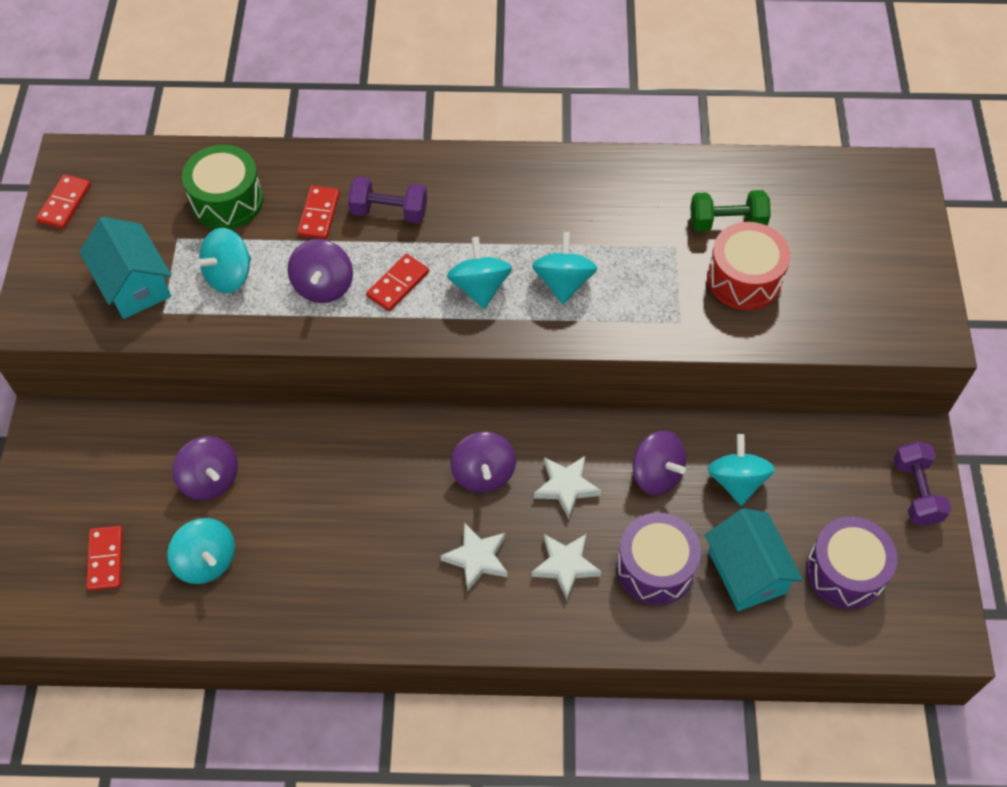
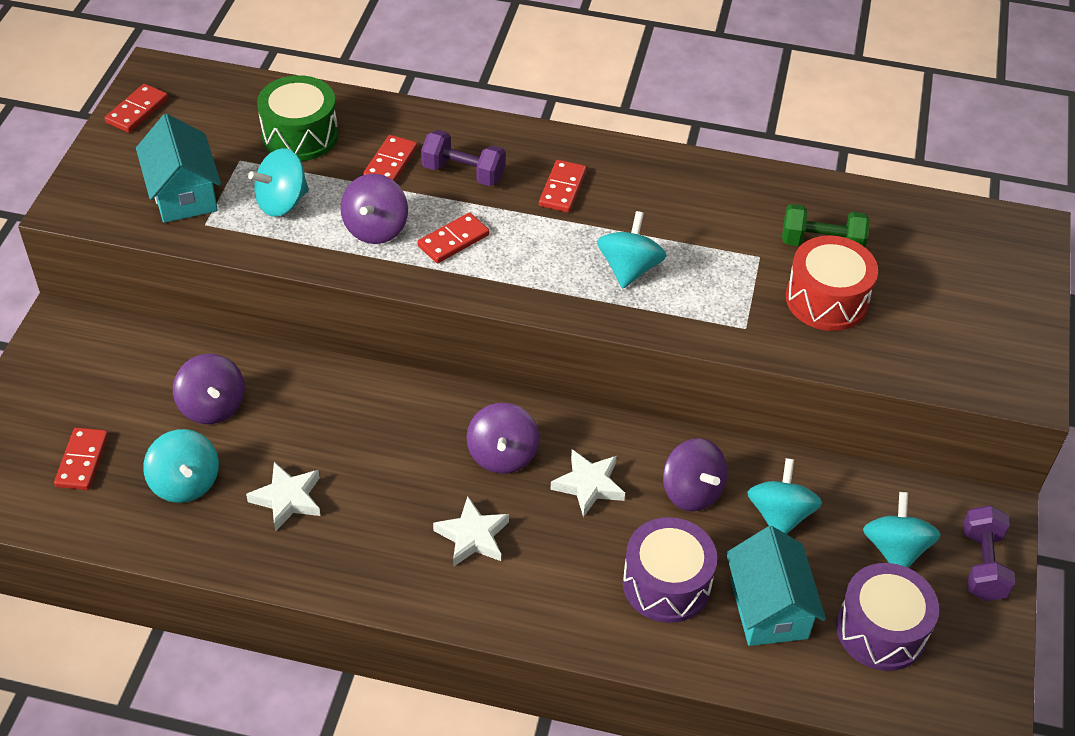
camera: 10 degrees right, 10 degrees down
(480, 287) = (539, 258): turquoise spinning top -> turquoise spinning top (895, 549)
(483, 211) = (562, 189): none -> red domino
(565, 565) = (567, 562): white star -> white star (287, 499)

